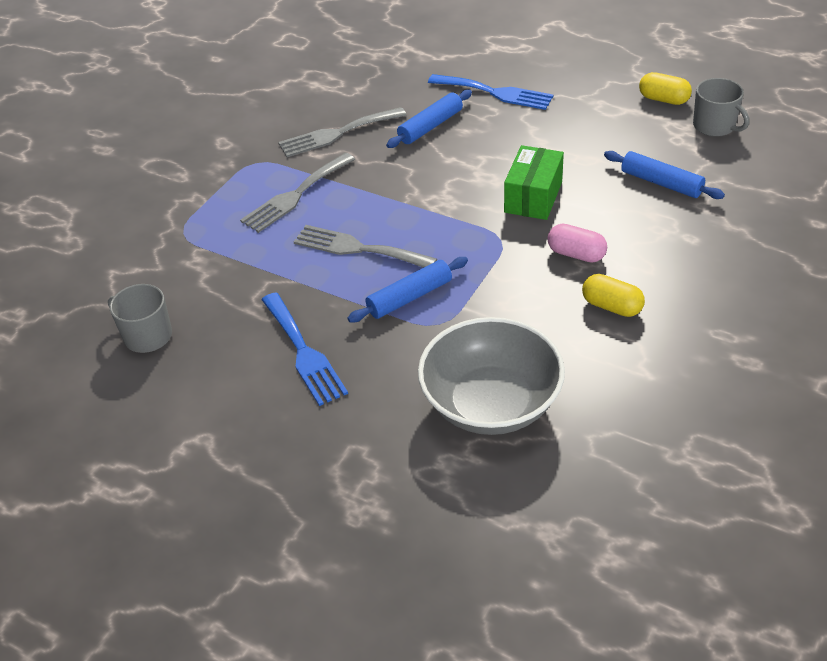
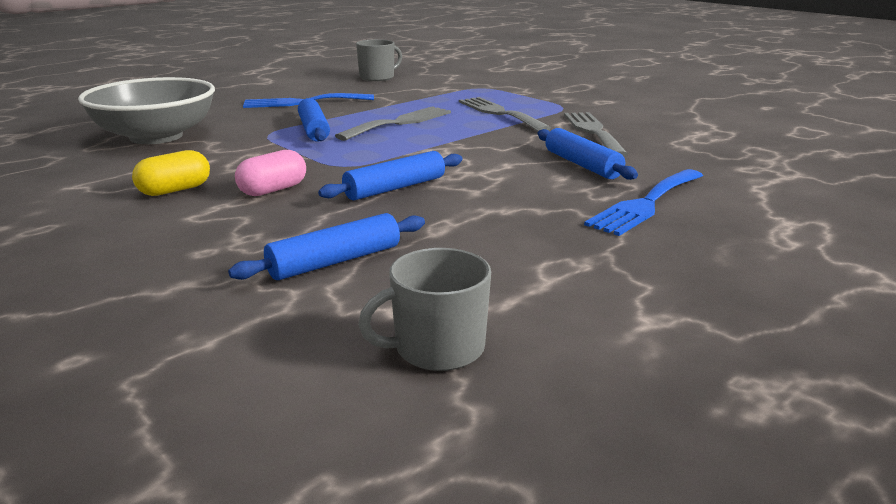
camera: 105 degrees right, 20 degrees down
(533, 197) = (395, 188): green box -> blue rolling pin
(663, 99) = (561, 321): yellow capsule -> none

